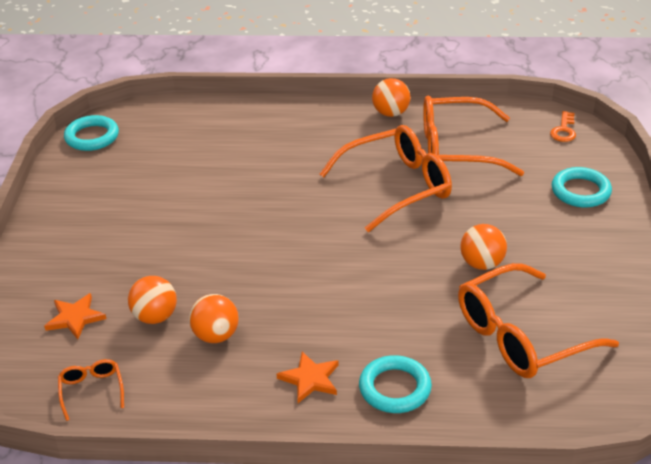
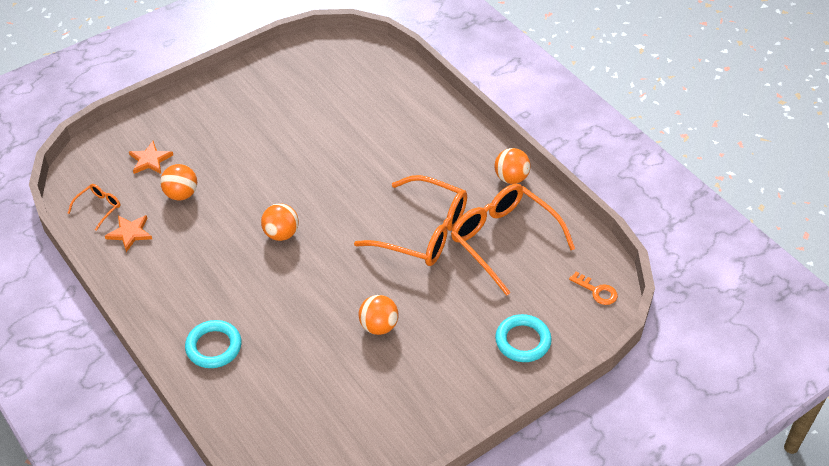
camera: 50 degrees right, 10 degrees up
(92, 137) = (324, 48): turquoise ring -> none
(216, 335) = (189, 232): orange ball -> orange ball (281, 234)
(310, 379) = (188, 300): orange star -> orange star (130, 233)
(521, 336) = (320, 387): orange glasses -> none
(564, 130) = (597, 291): orange key -> orange key turned 120 degrees counterclockwise

